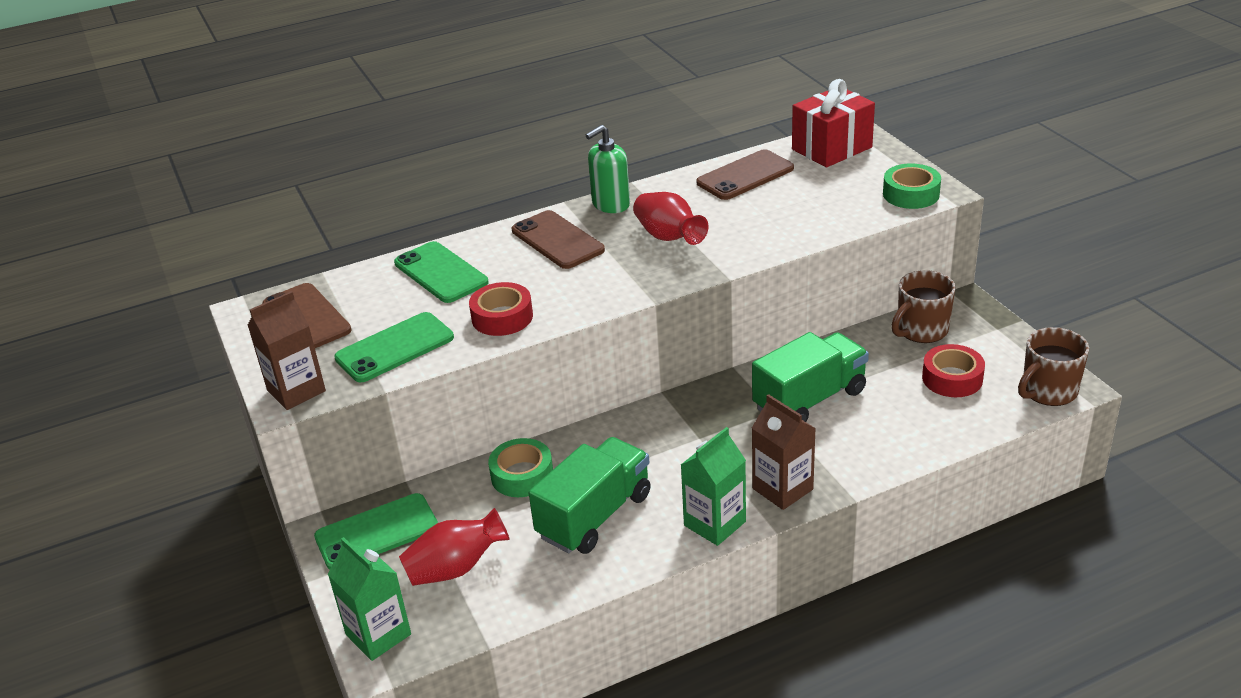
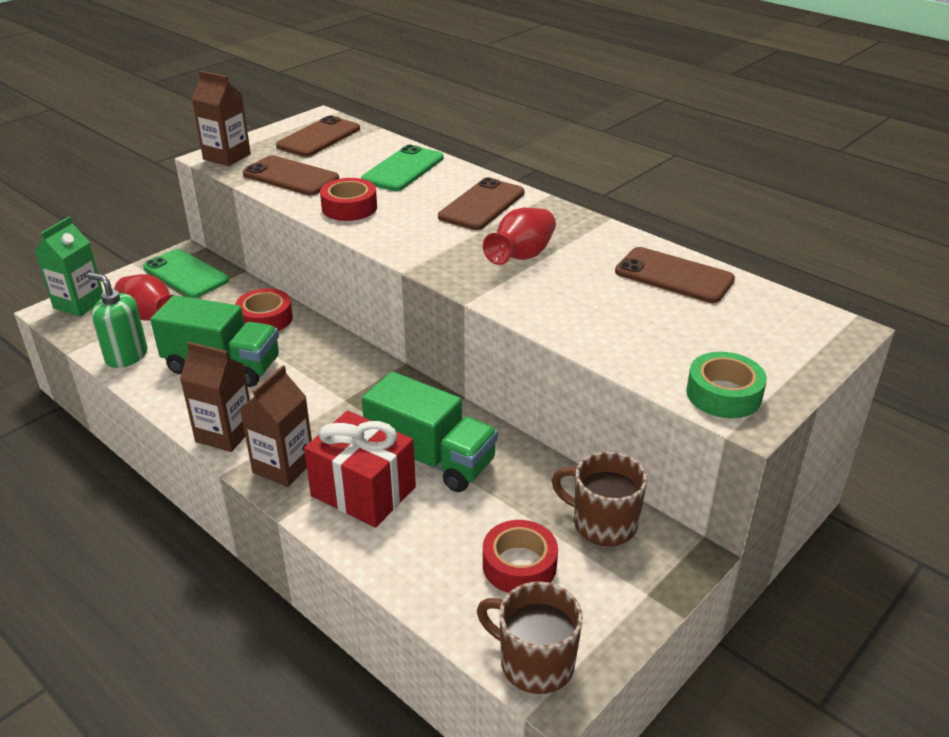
camera: 65 degrees right, 0 degrees up
(395, 348) = (291, 176): green phone -> brown phone
(522, 475) = (265, 318): green tape -> red tape
(610, 204) = (561, 216): green soap dispenser -> green soap dispenser (126, 356)
(714, 523) = (225, 434): green carton -> brown carton
(831, 148) = (785, 320): red gift -> red gift (363, 491)

